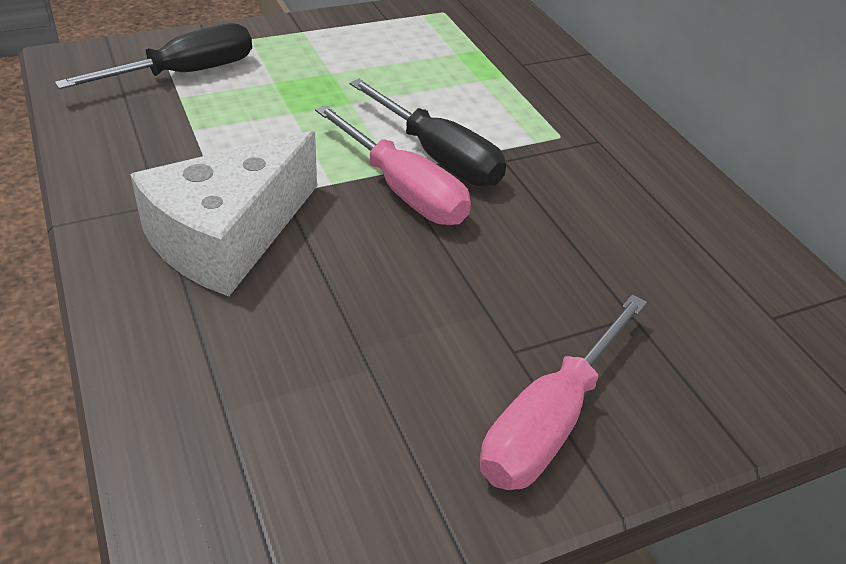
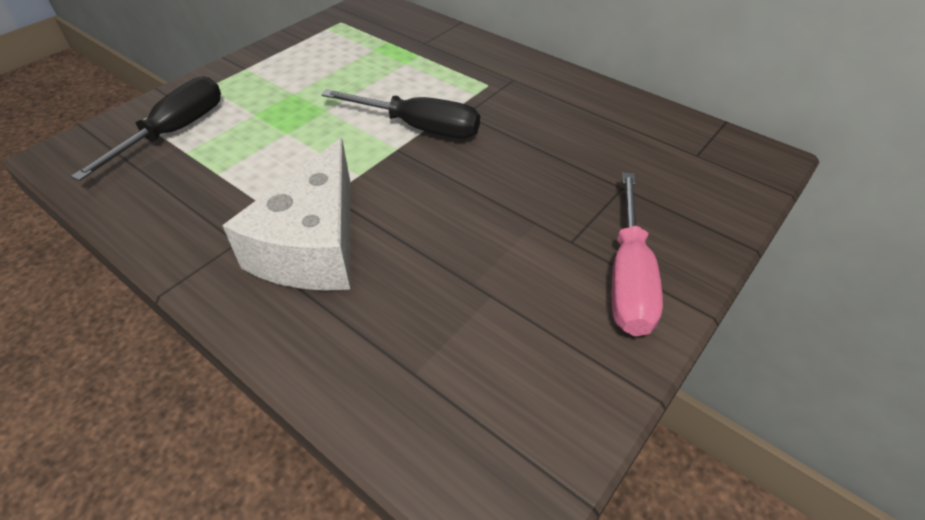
camera: 25 degrees left, 5 degrees up
(403, 190) = (414, 160): pink screwdriver -> none

